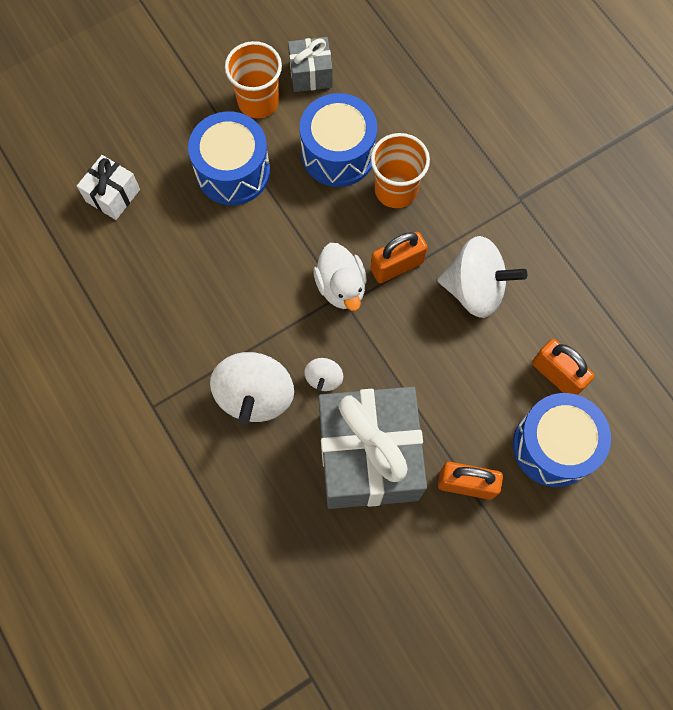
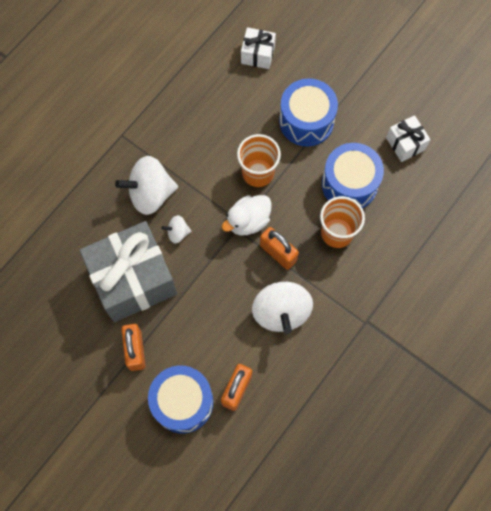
camera: 70 degrees right, 0 degrees up
(258, 101) = (367, 117): orange cup -> orange cup (258, 173)
(311, 74) = (405, 144): grey gift -> white gift

